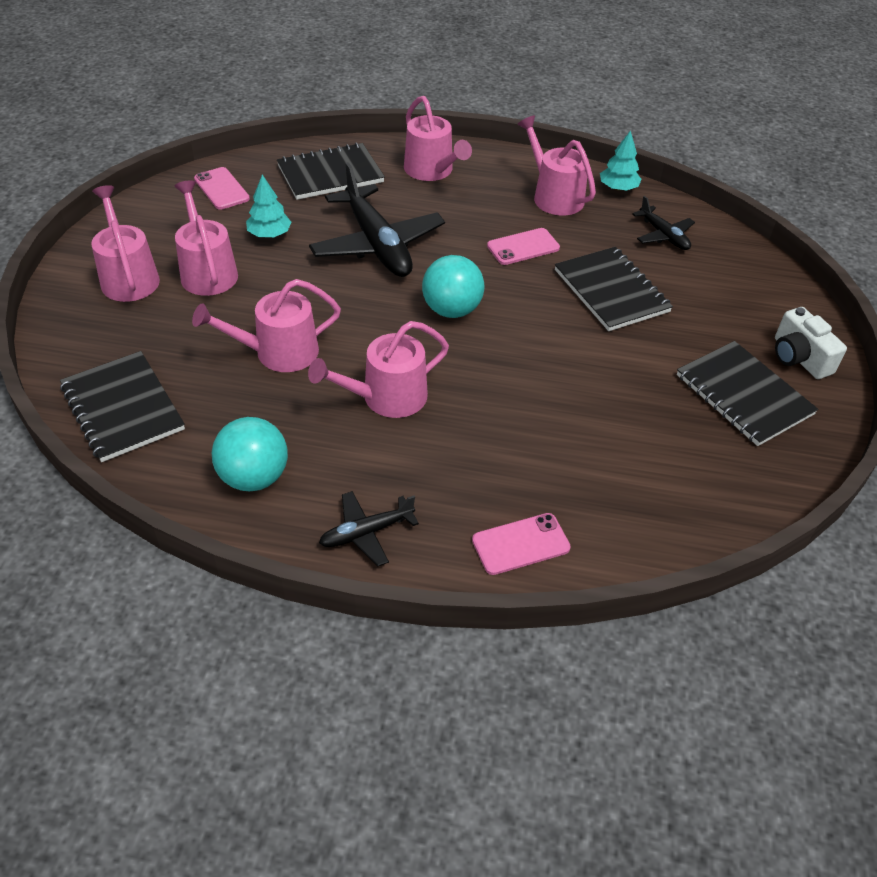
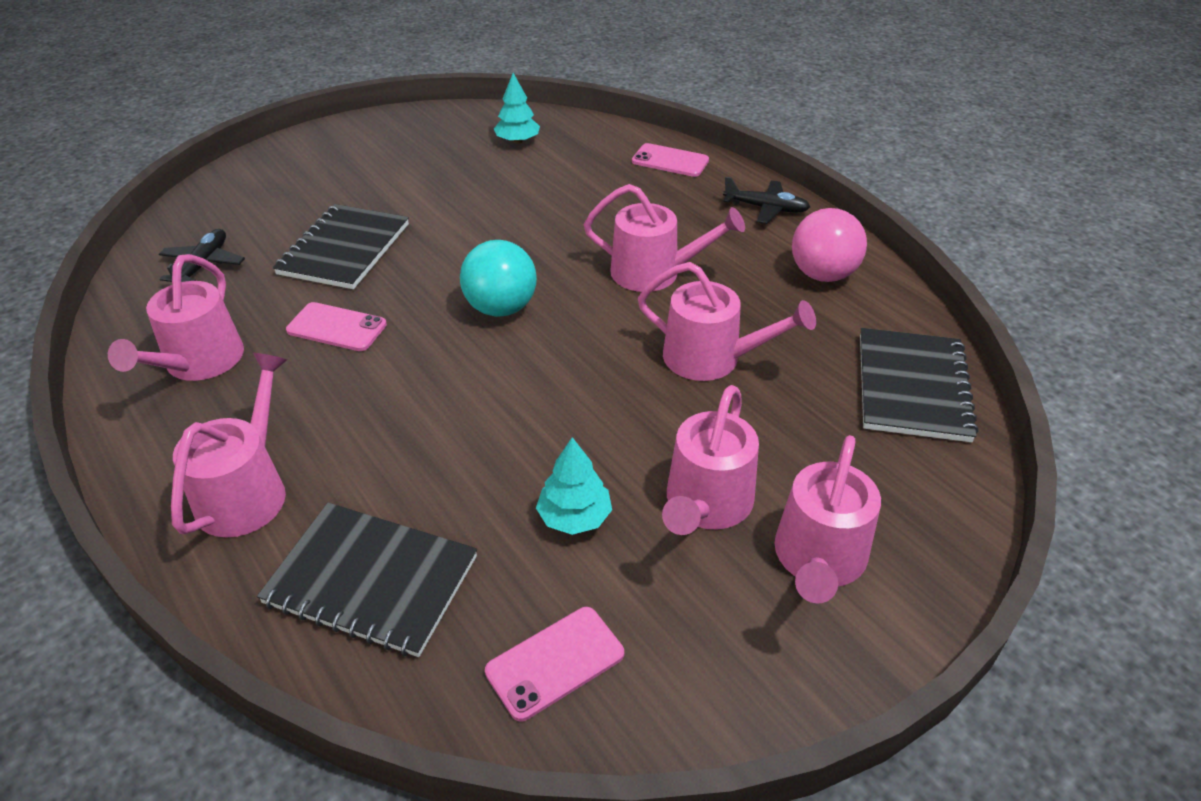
camera: 135 degrees left, 5 degrees down
(221, 189) = (555, 662): pink phone -> pink phone turned 45 degrees clockwise
(254, 477) = (822, 275): turquoise ball -> pink ball
(377, 244) = (470, 420): black plane -> none
(618, 188) = (127, 332): turquoise tree -> turquoise tree (517, 141)
(743, 395) = (400, 151): black notebook -> none
(799, 358) = (321, 148): white camera -> none

